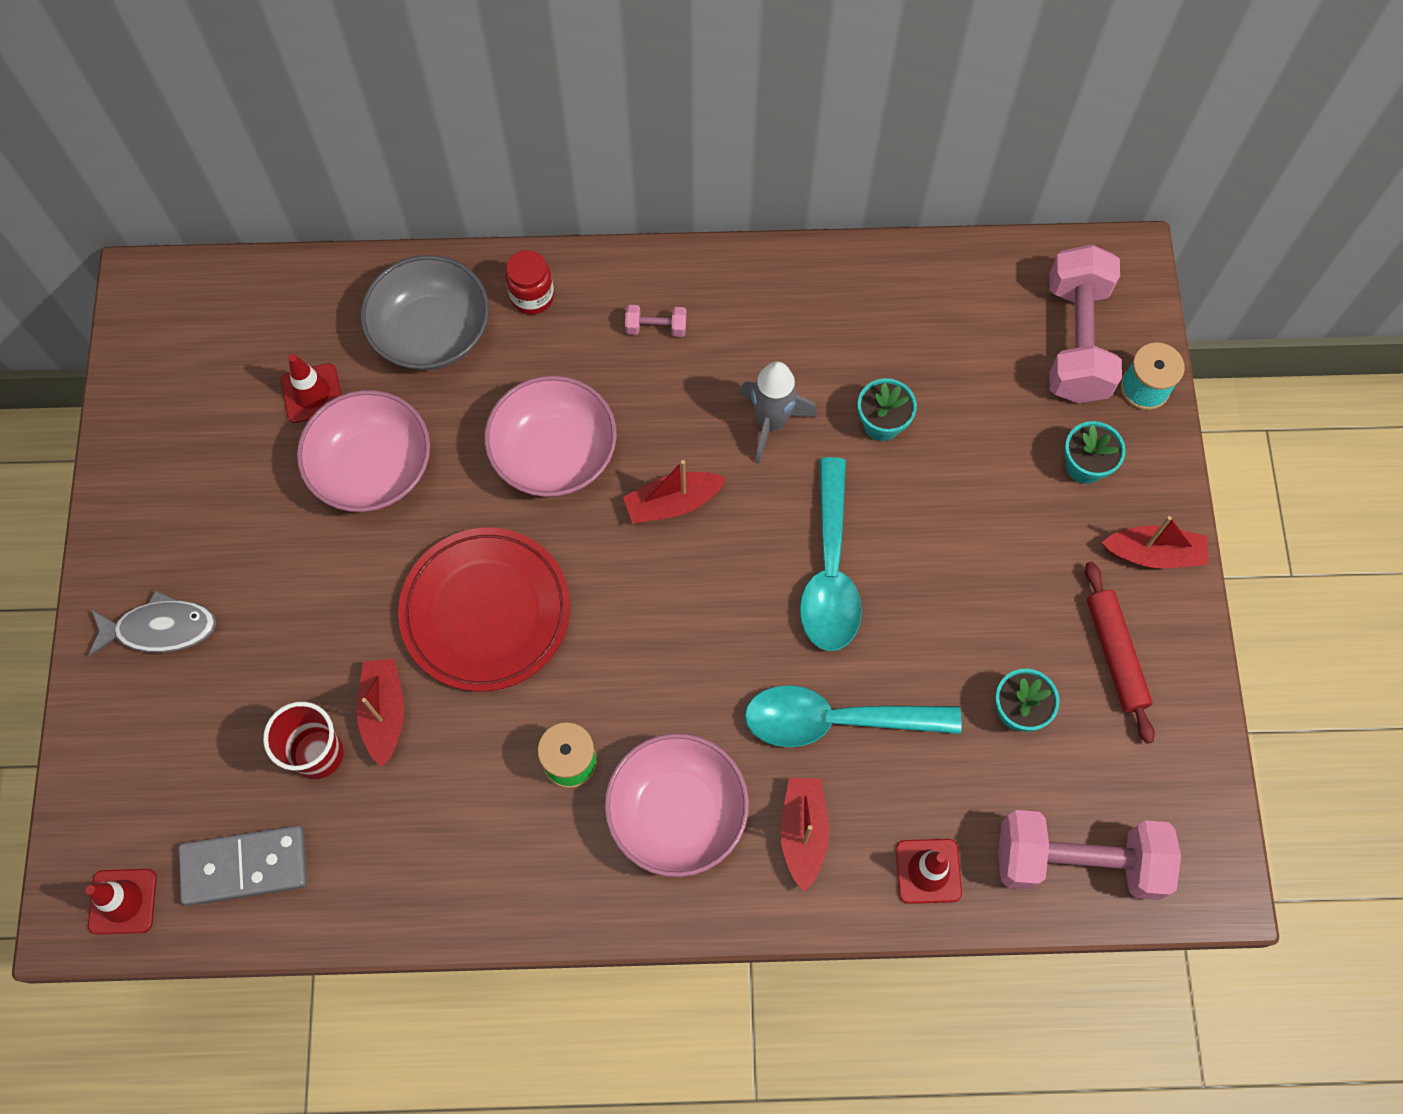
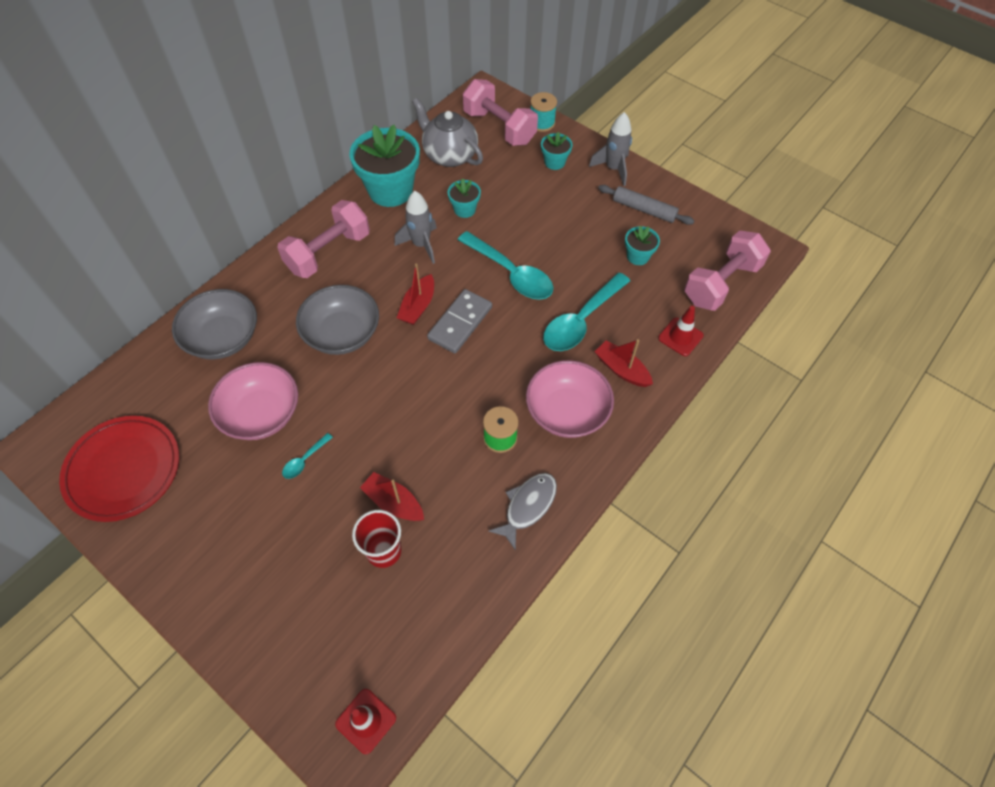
camera: 50 degrees left, 10 degrees down
(160, 629) = (232, 581): grey fish -> grey fish (528, 506)
(245, 866) = (408, 635): grey domino -> grey domino (460, 323)
(312, 393) = (191, 412): red traffic cone -> none
(355, 569) = (304, 460): none -> turquoise spoon
(486, 612) = (389, 418): red plate -> red plate (123, 470)
(532, 297) = (256, 286): red jar -> none
(554, 453) = (342, 333): pink bowl -> grey bowl
(656, 328) = (328, 252): pink dumbbell -> pink dumbbell, size x2.40
(824, 307) = (390, 190): none -> turquoise flower pot
(958, 323) = (449, 155): none -> grey teapot
(1115, 655) = (644, 210): red rolling pin -> grey rolling pin
(1153, 554) = (613, 169): red boat -> grey rocket

